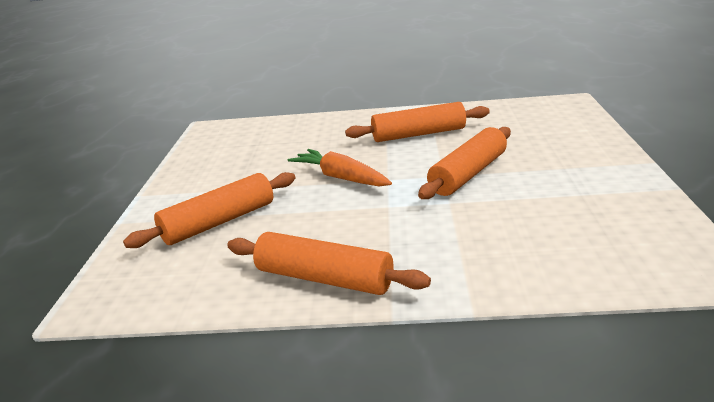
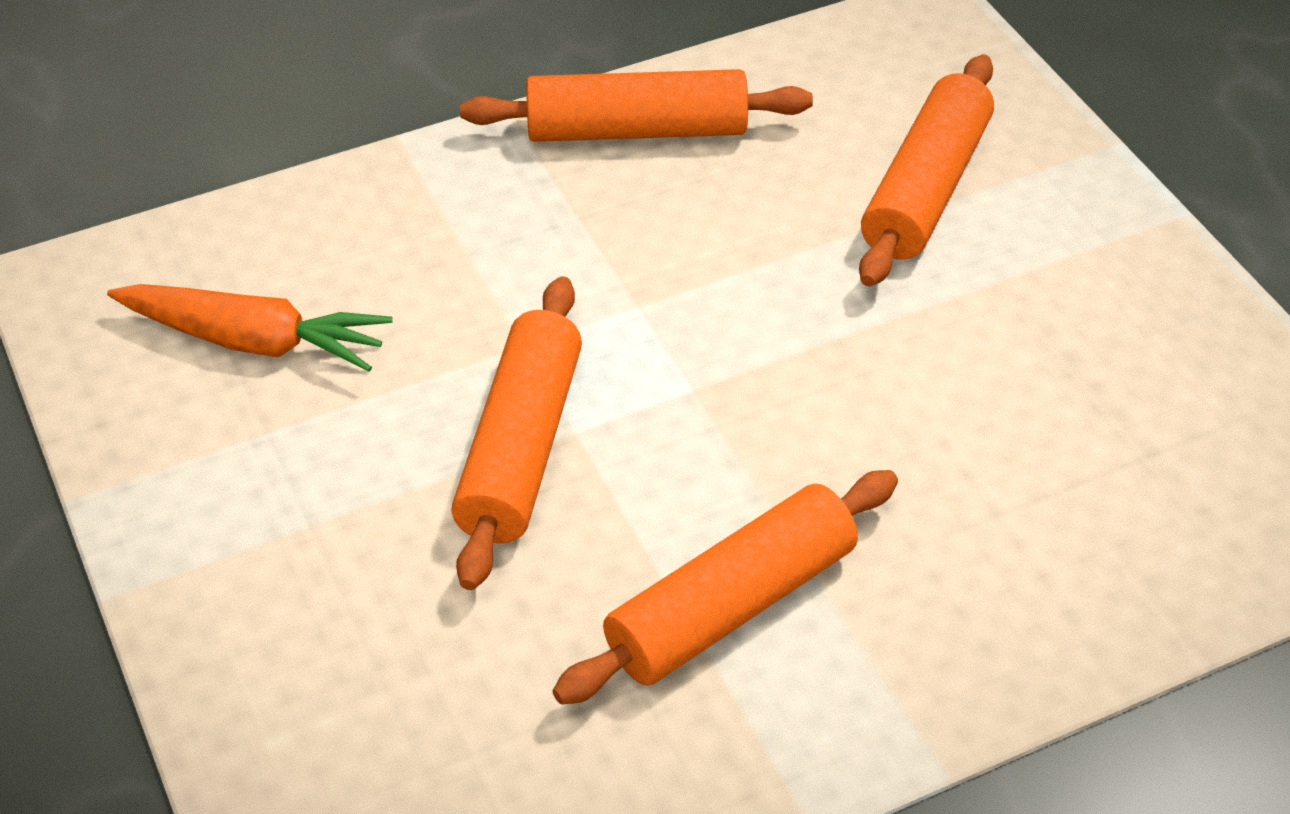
camera: 150 degrees right, 20 degrees up
(340, 177) = (801, 368): orange carrot -> orange carrot (255, 341)

